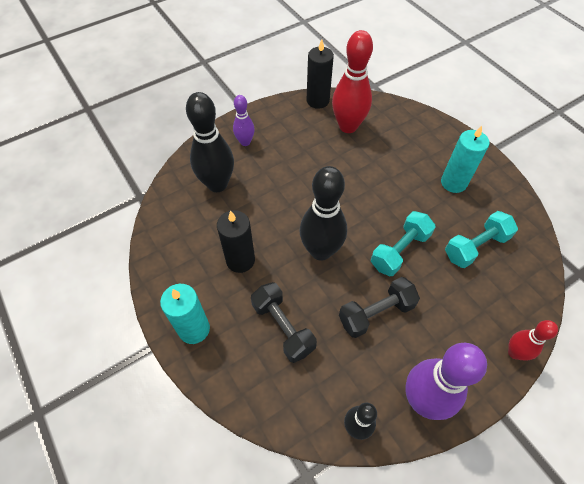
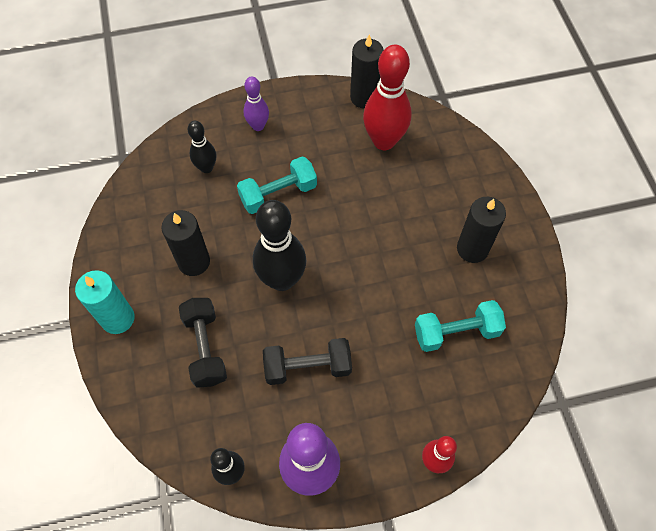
camera: 20 degrees right, 5 degrees up
(217, 184) = (206, 168): black bowling pin -> black bowling pin, size x0.55
(399, 250) = (368, 308): turquoise dumbbell -> turquoise dumbbell (278, 194)
(453, 183) = (472, 249): turquoise candle -> black candle

